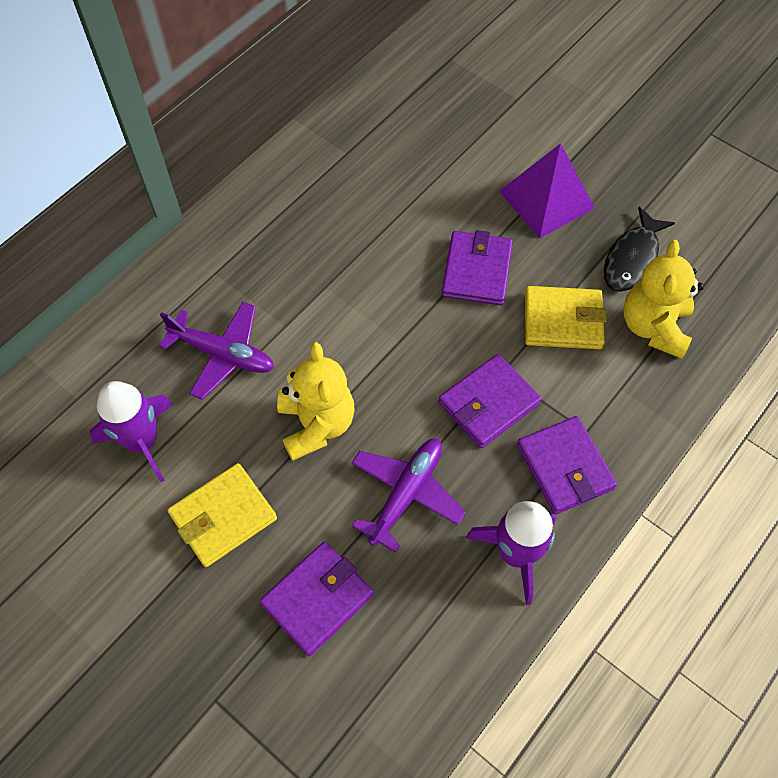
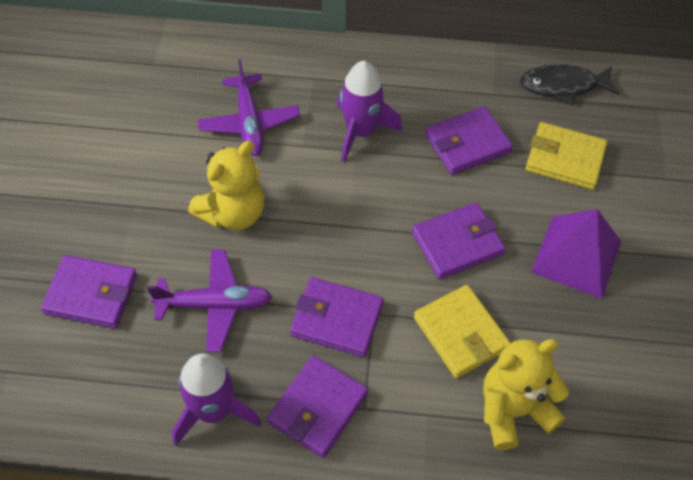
camera: 55 degrees right, 5 degrees down
(142, 441) = (146, 119): purple rocket -> purple rocket (361, 132)
(223, 517) = (119, 199): yellow wallet -> yellow wallet (565, 159)
(383, 203) = (467, 144): none -> purple wallet
(632, 259) = (573, 357): black fish -> black fish (563, 86)

